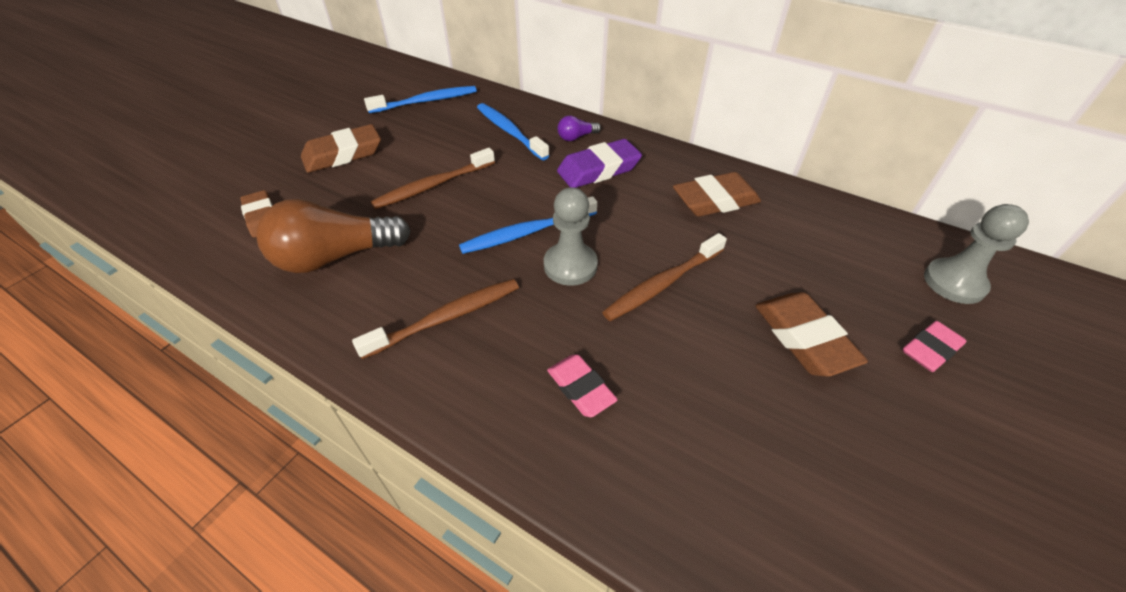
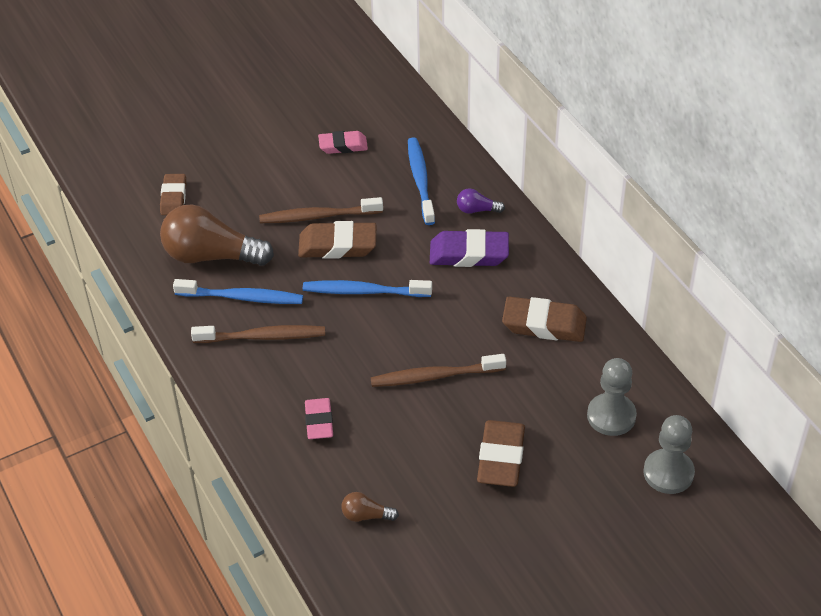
camera: 30 degrees right, 0 degrees up
(343, 154) = (262, 154): brown eraser -> brown eraser (337, 245)
(426, 101) = (367, 113): blue toothbrush -> blue toothbrush (242, 297)
(570, 265) = (377, 333): grey pawn -> grey pawn (611, 416)
(733, 488) = (366, 515): none -> brown light bulb
(930, 350) = (586, 505): pink eraser -> pink eraser (343, 145)

